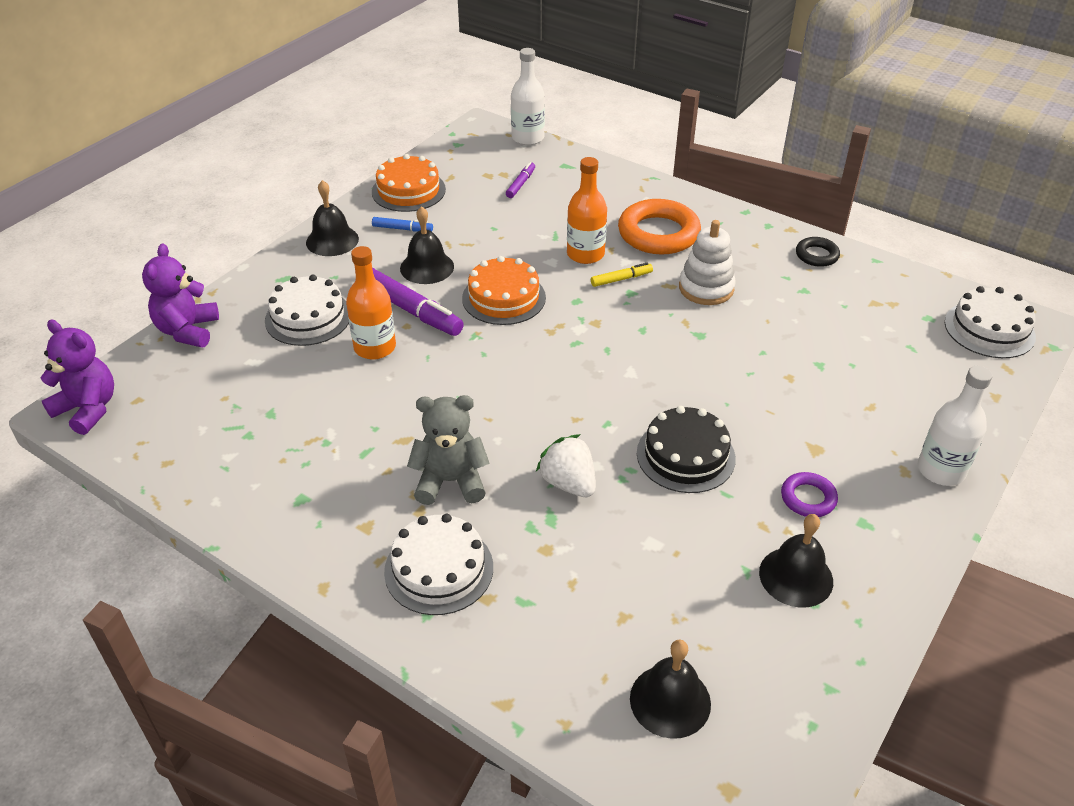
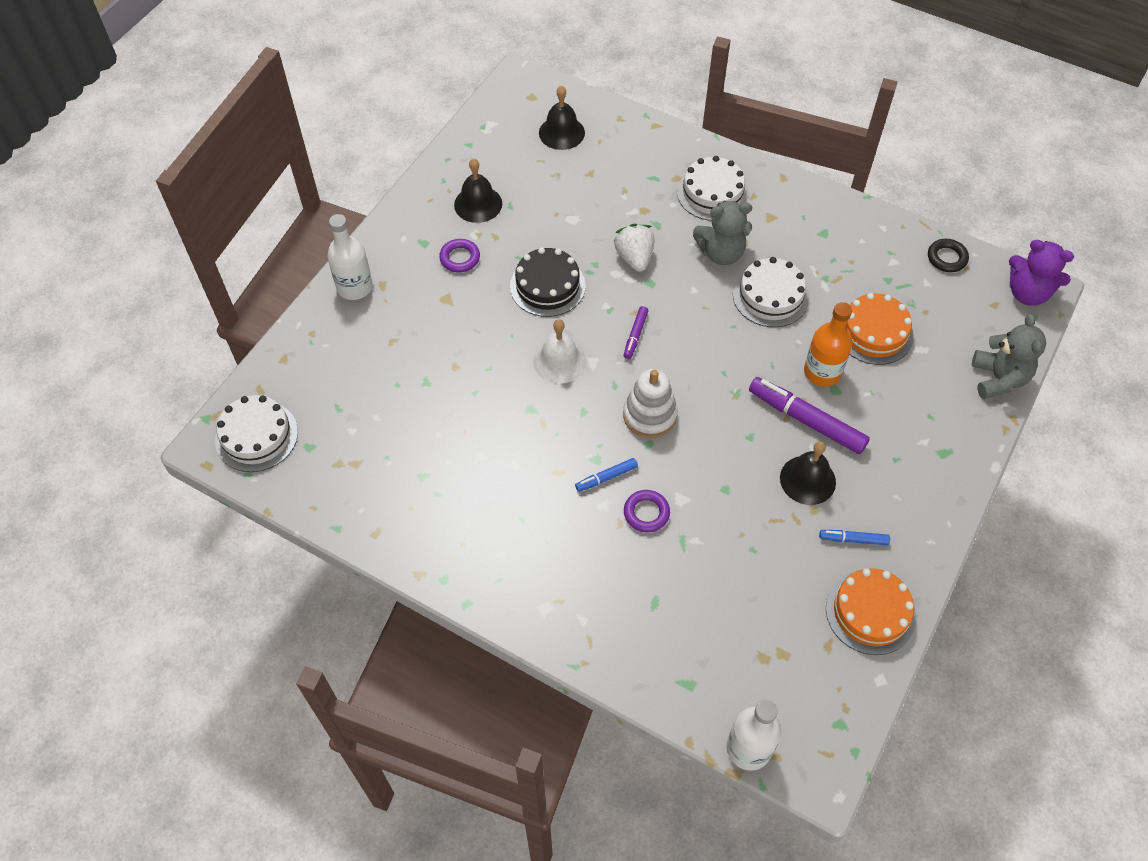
camera: 175 degrees right, 15 degrees up
(188, 331) = (998, 379): purple teddy bear -> grey teddy bear
(308, 317) = (897, 403): white cake -> white cake (770, 296)
(332, 240) = (922, 514): black bell -> none
(504, 298) = (720, 442): orange cake -> orange cake (874, 332)
(520, 184) = (738, 637): purple marker -> purple marker (635, 335)
(568, 483) = (634, 258): white strawberry -> white strawberry turned 150 degrees counterclockwise
(585, 254) = (646, 513): orange bottle -> purple ring
(621, 279) = (606, 477): yellow marker -> blue marker
(658, 233) = (568, 554): orange ring -> none
(669, 375) = (559, 361): none -> white bell
(706, 288) = (521, 471): white stacking toy -> white stacking toy (649, 415)
(816, 255) = (398, 531): black ring -> black ring (947, 258)

